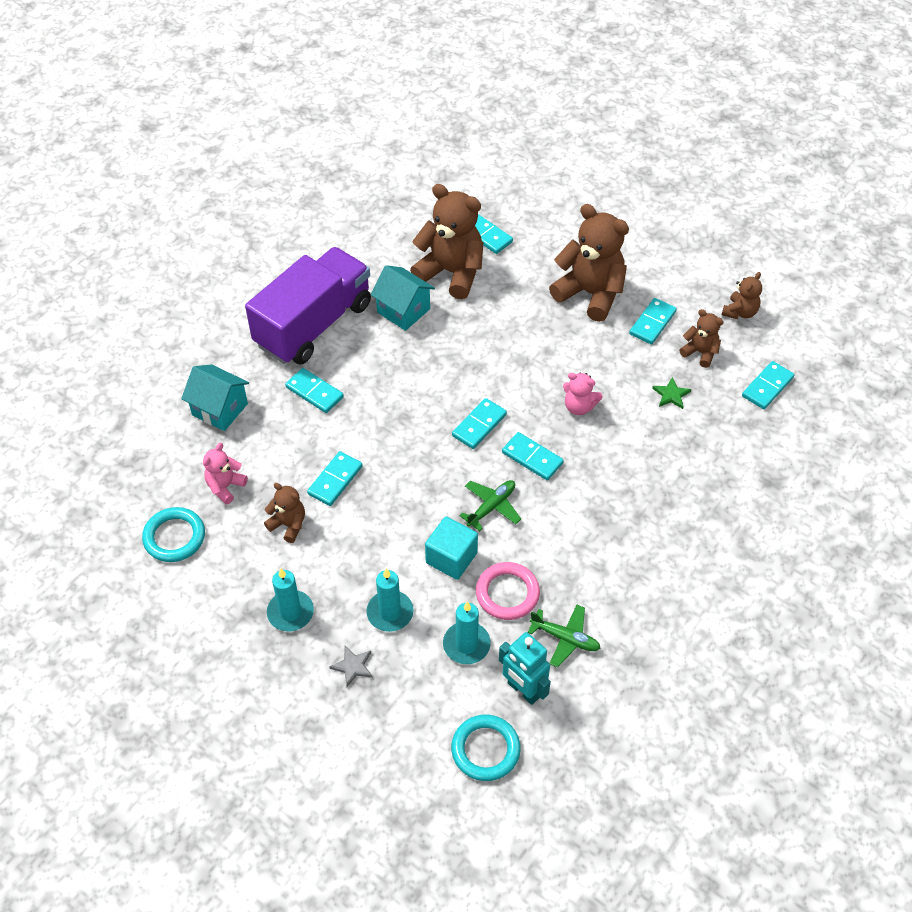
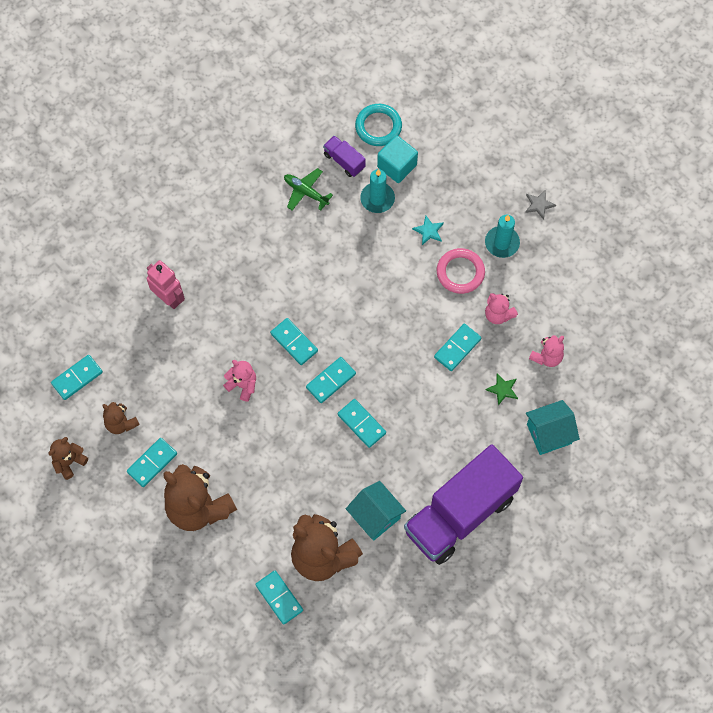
camera: 170 degrees left, 15 degrees up
(174, 537) = (588, 318): turquoise ring -> none
(220, 409) = (549, 434): turquoise house -> turquoise house turned 60 degrees counterclockwise
(288, 525) = (498, 314): brown teddy bear -> pink teddy bear
(314, 392) = (466, 438): turquoise domino -> turquoise domino (361, 424)
(353, 666) = (460, 196): grey star -> grey star (539, 205)
(390, 612) = (429, 231): turquoise candle -> turquoise star
(451, 558) = (376, 266): turquoise cube -> turquoise cube (397, 166)
(491, 507) = (336, 304): green plane -> none
(507, 593) = (339, 232): pink ring -> pink ring (460, 272)
(523, 690) = (344, 161): turquoise robot -> purple truck
(671, 395) = (161, 384): green star -> green star (502, 389)
(697, 483) = (168, 298): none -> pink robot

